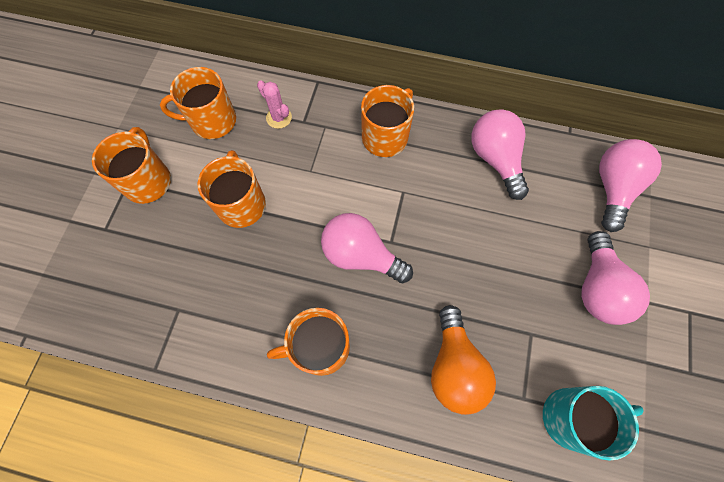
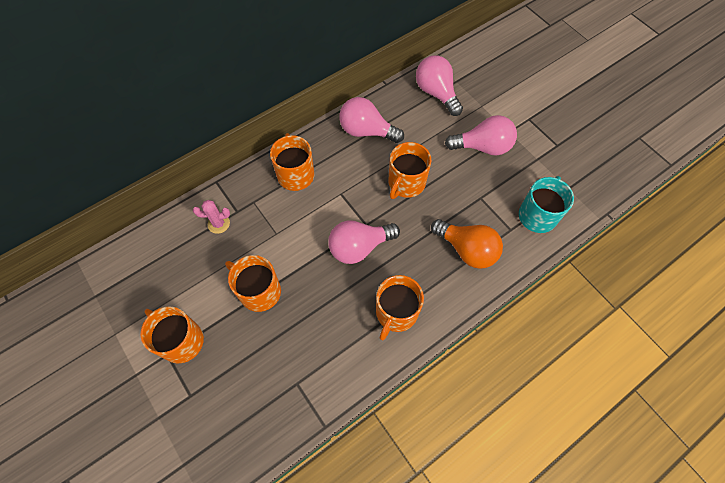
camera: 50 degrees left, 5 degrees down
(212, 121) = (177, 266): orange mug -> orange mug (406, 183)
(597, 288) = (483, 147): pink light bulb -> pink light bulb turned 45 degrees counterclockwise

